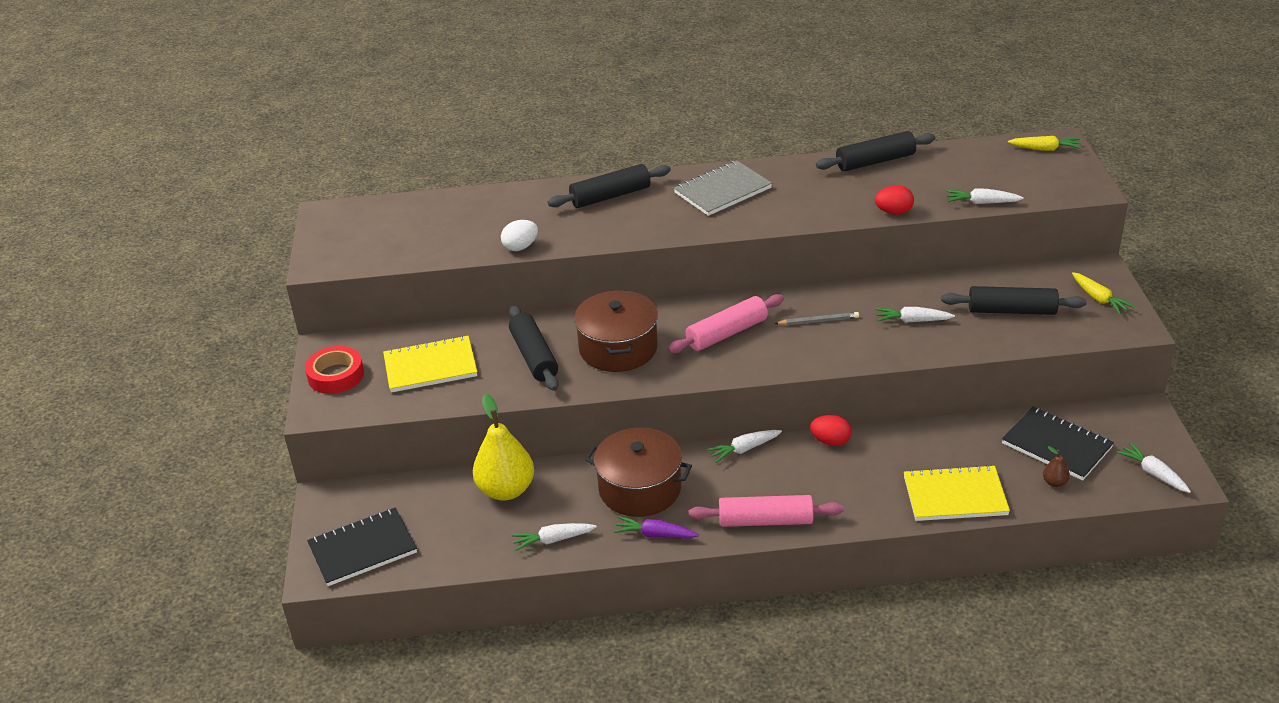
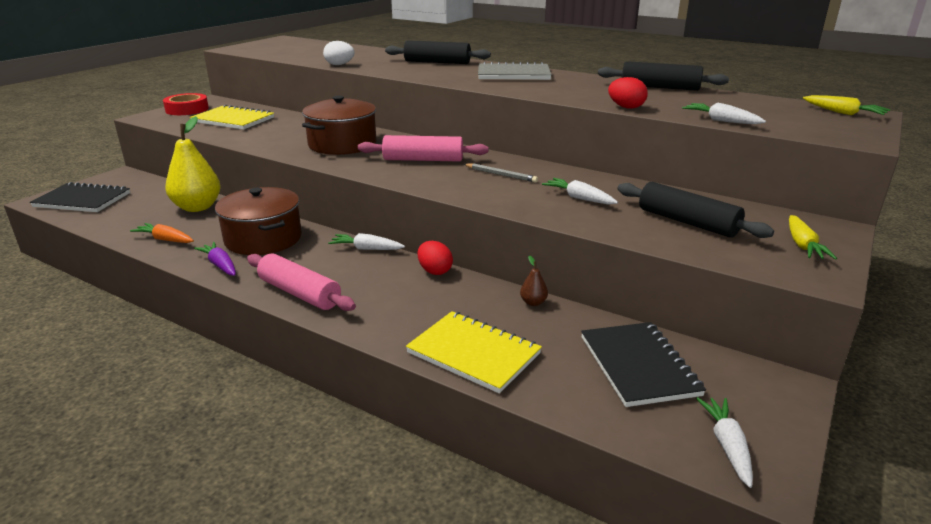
camera: 35 degrees right, 10 degrees down
(534, 356) = (290, 133): black rolling pin -> none
(553, 540) = (165, 240): white carrot -> orange carrot
(1054, 482) = (591, 393): brown pear -> brown pear (533, 302)

